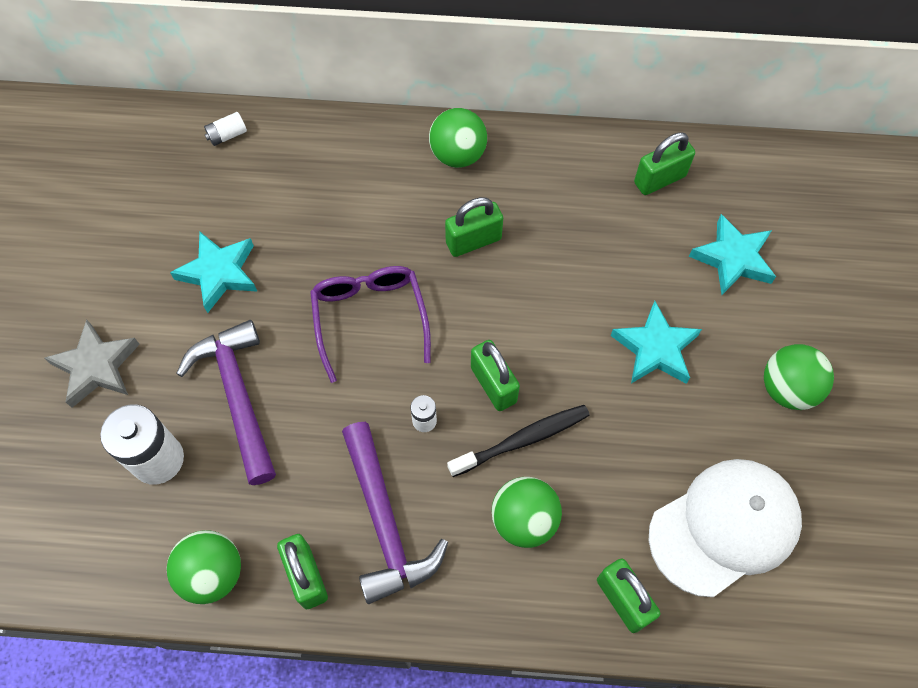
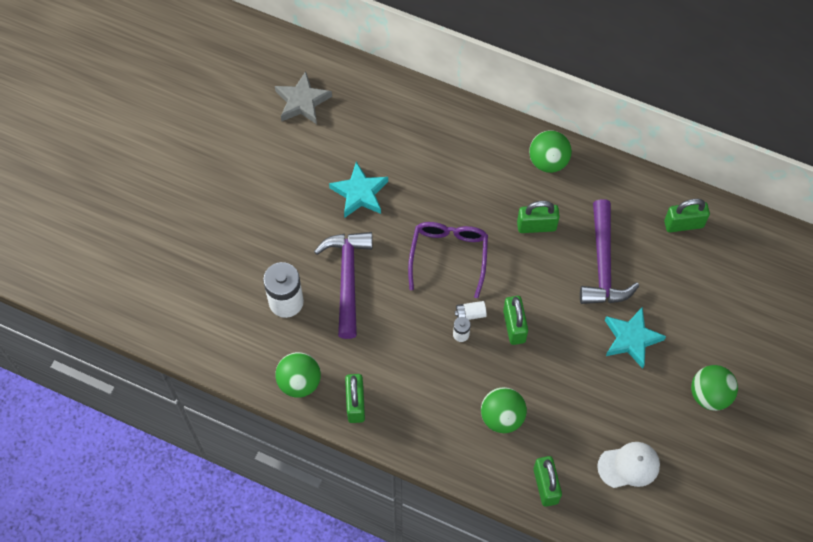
camera: 20 degrees right, 0 degrees up
(96, 367) = (264, 230): grey star -> grey star (302, 102)
(227, 135) = (394, 97): white battery -> white battery (470, 314)
(385, 522) = (414, 388): purple hammer -> purple hammer (603, 264)
(522, 440) = (519, 368): black toothbrush -> none
(724, 527) = (629, 466): white cap -> white cap, size x0.58
(733, 258) = (711, 296): turquoise star -> none

